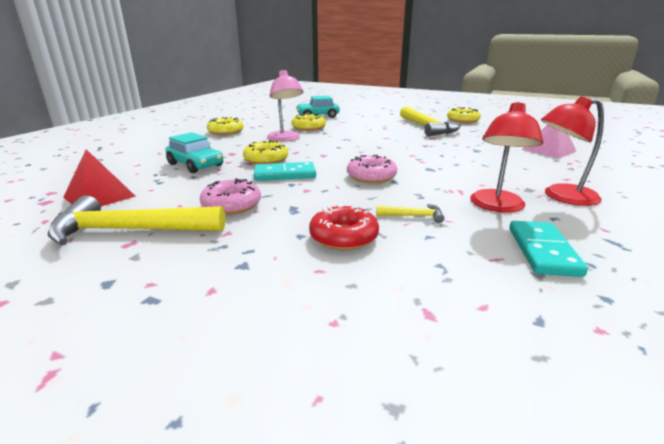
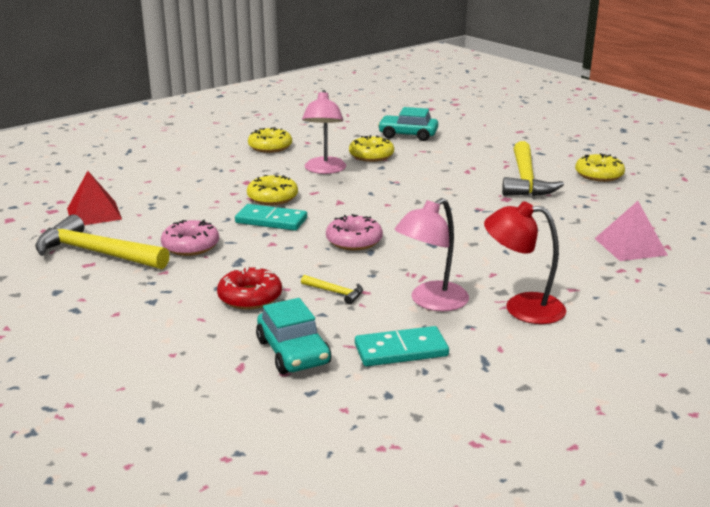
camera: 25 degrees right, 0 degrees up
(195, 165) = (199, 191): turquoise car -> turquoise car (293, 352)
(496, 206) = (431, 302): red lamp -> pink lamp
(542, 251) = (401, 350): turquoise domino -> turquoise domino turned 45 degrees clockwise

